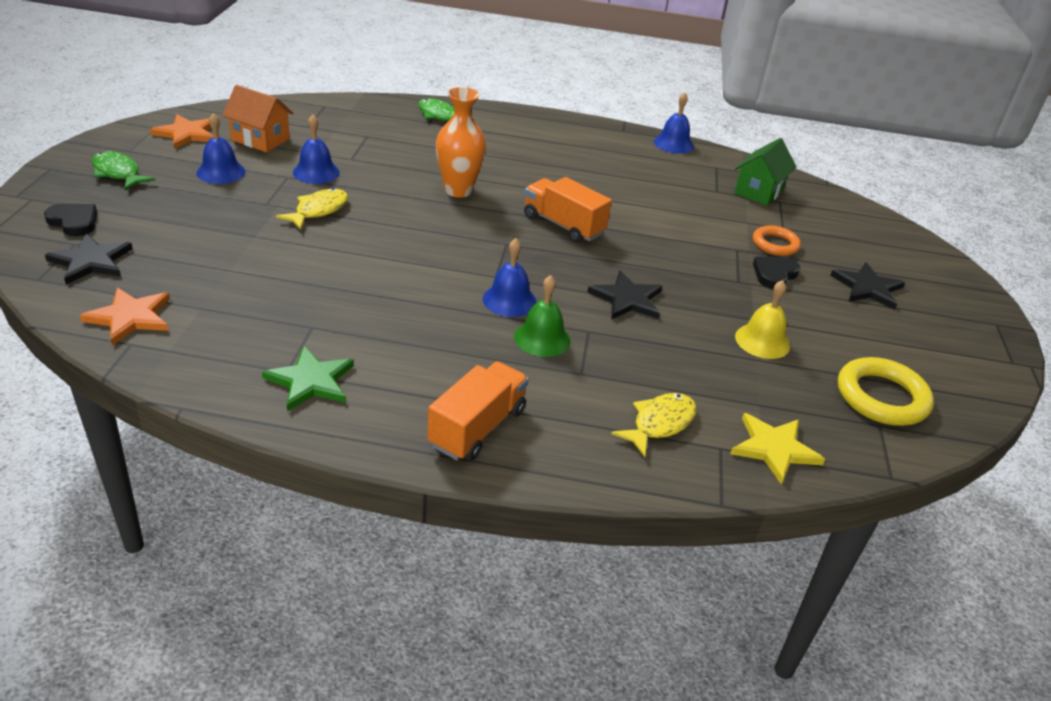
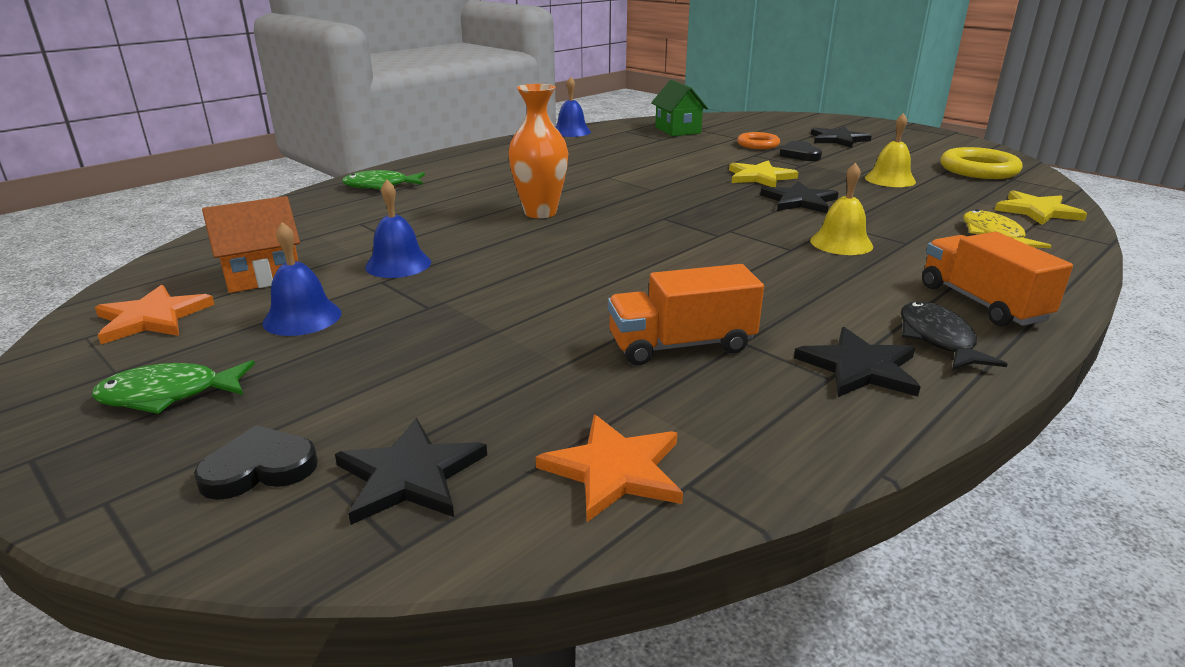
camera: 50 degrees left, 10 degrees down
(311, 381) = (859, 367): green star -> black star
(318, 210) = (488, 282): yellow fish -> none
(386, 411) = (938, 339): none -> black fish
(509, 300) = (766, 240): blue bell -> none
(542, 338) = (841, 243): green bell -> yellow bell
(563, 225) = (656, 192): orange truck -> orange truck (681, 345)
(670, 266) = (760, 177): none -> yellow star

